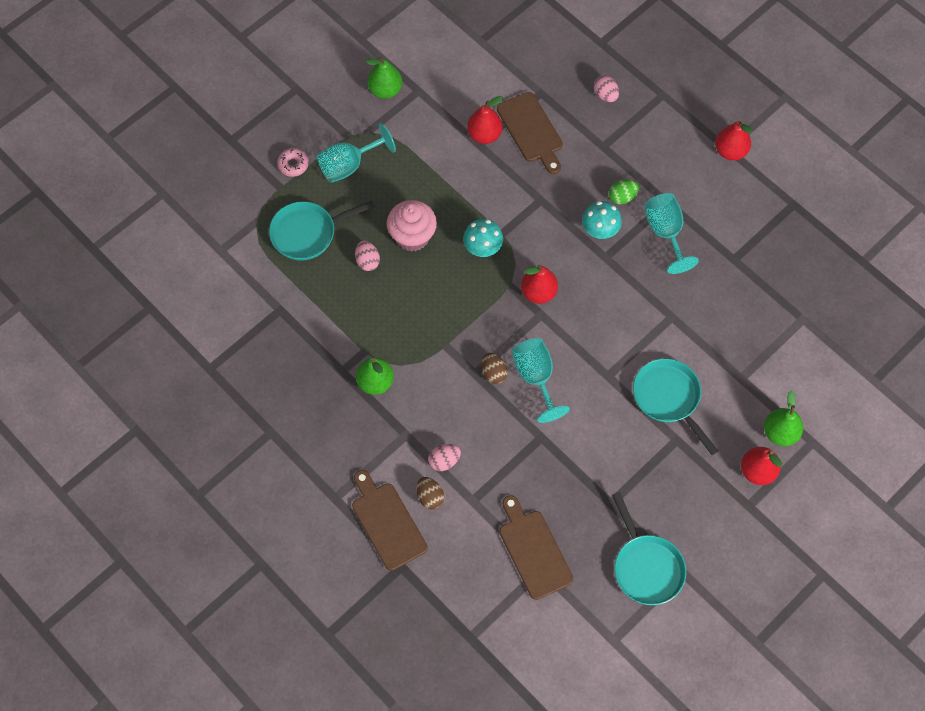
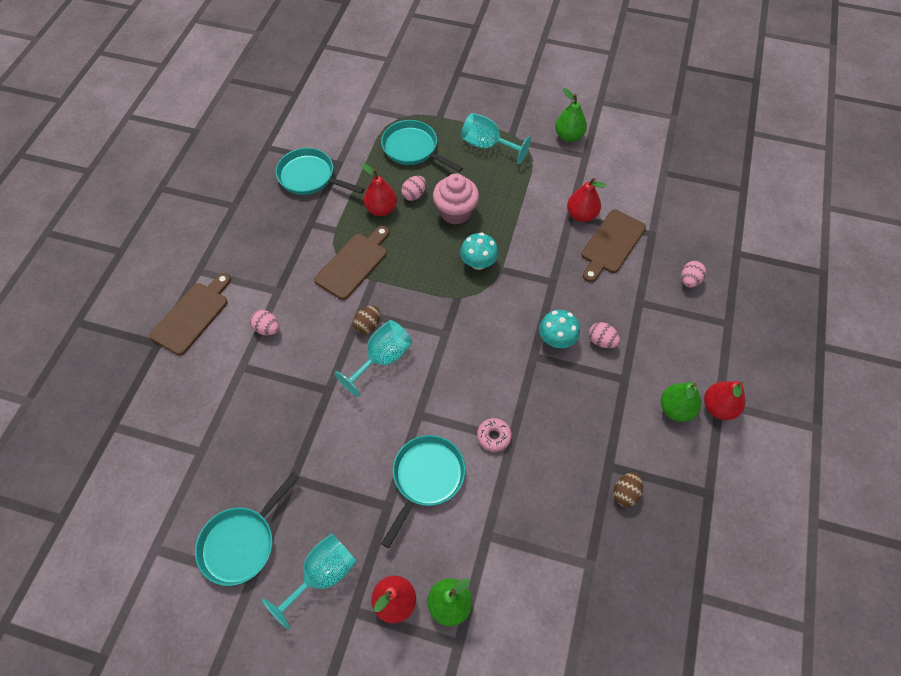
camera: 60 degrees right, 5 degrees down
(281, 344) = (310, 177): none -> turquoise pan
(293, 165) = (463, 114): pink donut -> pink donut (494, 436)
(375, 382) = (312, 249): green pear -> green pear (675, 409)
(430, 497) = (229, 334): brown egg -> brown egg (625, 493)
(533, 550) = (216, 436): brown cutting board -> brown cutting board (354, 263)
(538, 292) = (464, 322): red pear -> red pear (381, 209)
(622, 197) = (601, 341): green egg -> pink egg
(665, 233) = (592, 393): turquoise goblet -> turquoise goblet (322, 575)

